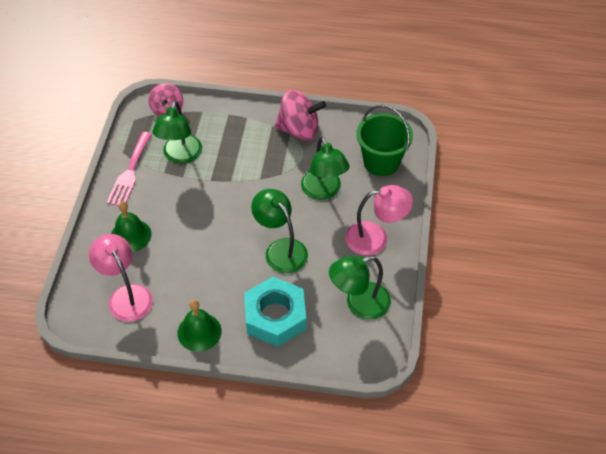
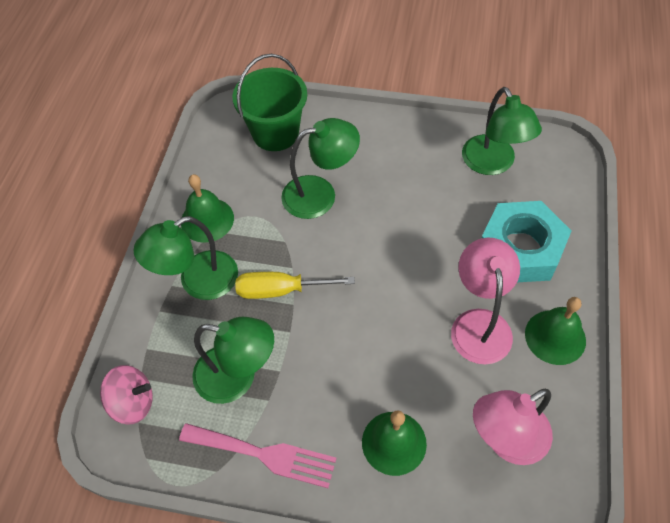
camera: 85 degrees left, 5 degrees up
(242, 173) = (281, 290): none -> yellow screwdriver
(281, 249) = (415, 242): green lamp -> green lamp (198, 282)
(299, 130) = (207, 220): pink spinning top -> green bell
(375, 238) = (396, 144): pink lamp -> pink lamp (479, 323)

